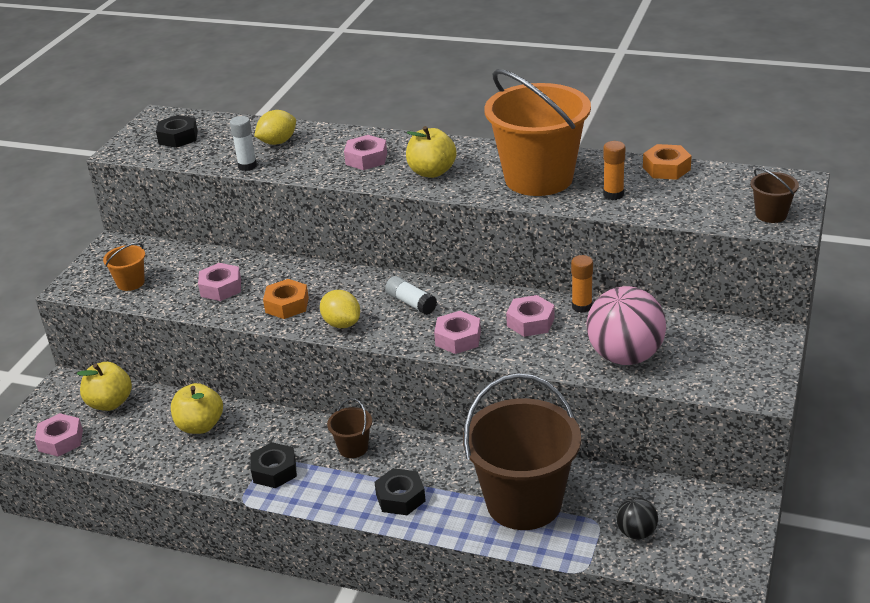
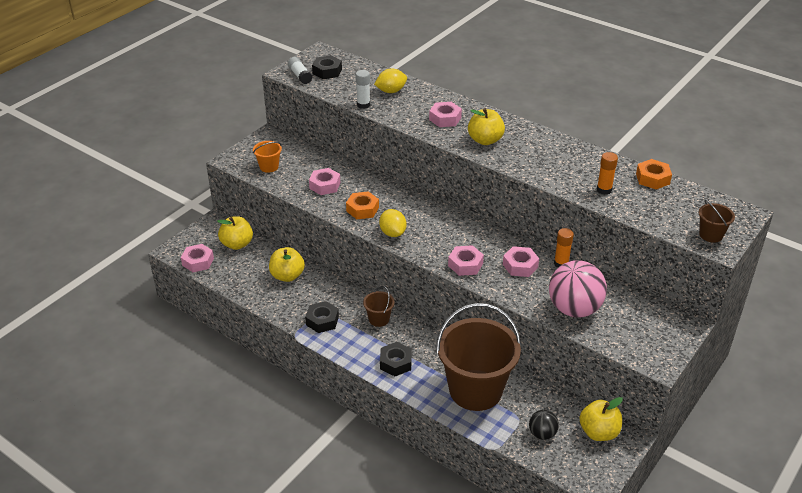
camera: 15 degrees right, 5 degrees up
(411, 303) = (445, 230): white glue stick -> white glue stick (300, 76)
(538, 178) = (557, 164): orange bucket -> none
(707, 510) = (598, 432): none -> yellow apple

